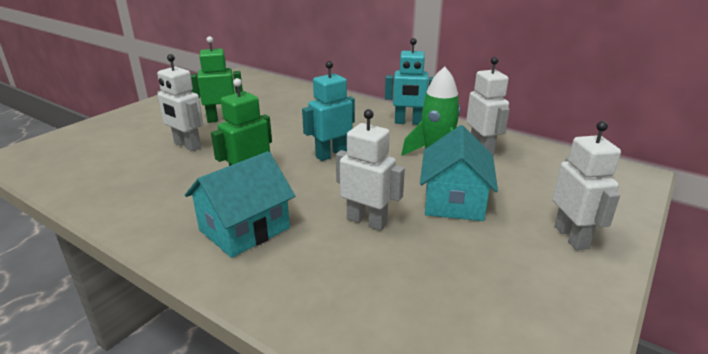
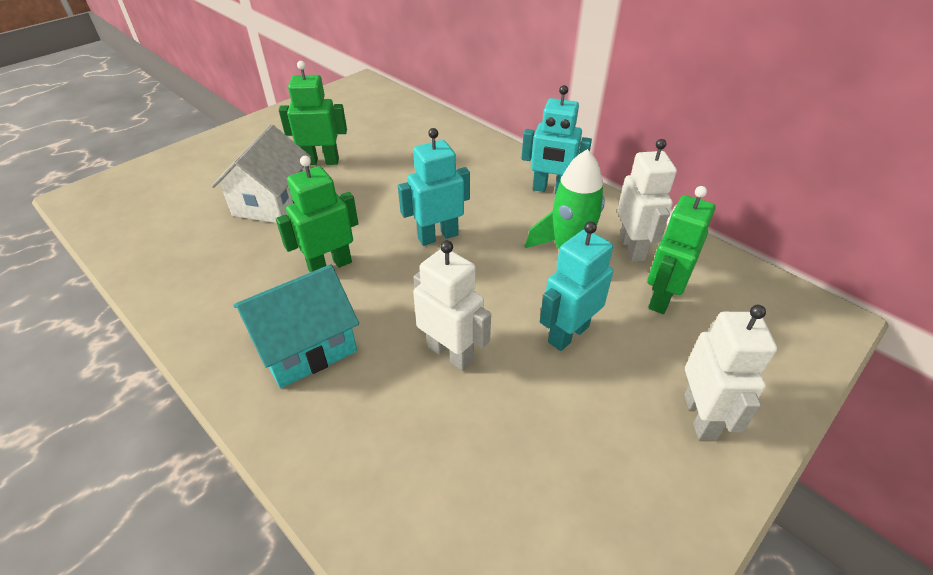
camera: 10 degrees right, 15 degrees up
(187, 145) = (272, 201): white robot -> white house
(454, 201) = (568, 334): turquoise house -> turquoise robot
(514, 174) = (661, 298): none -> green robot

